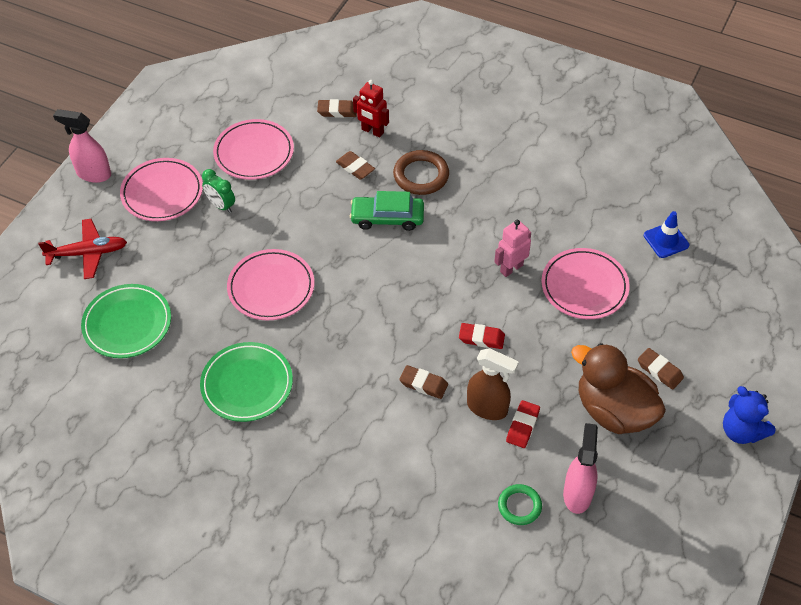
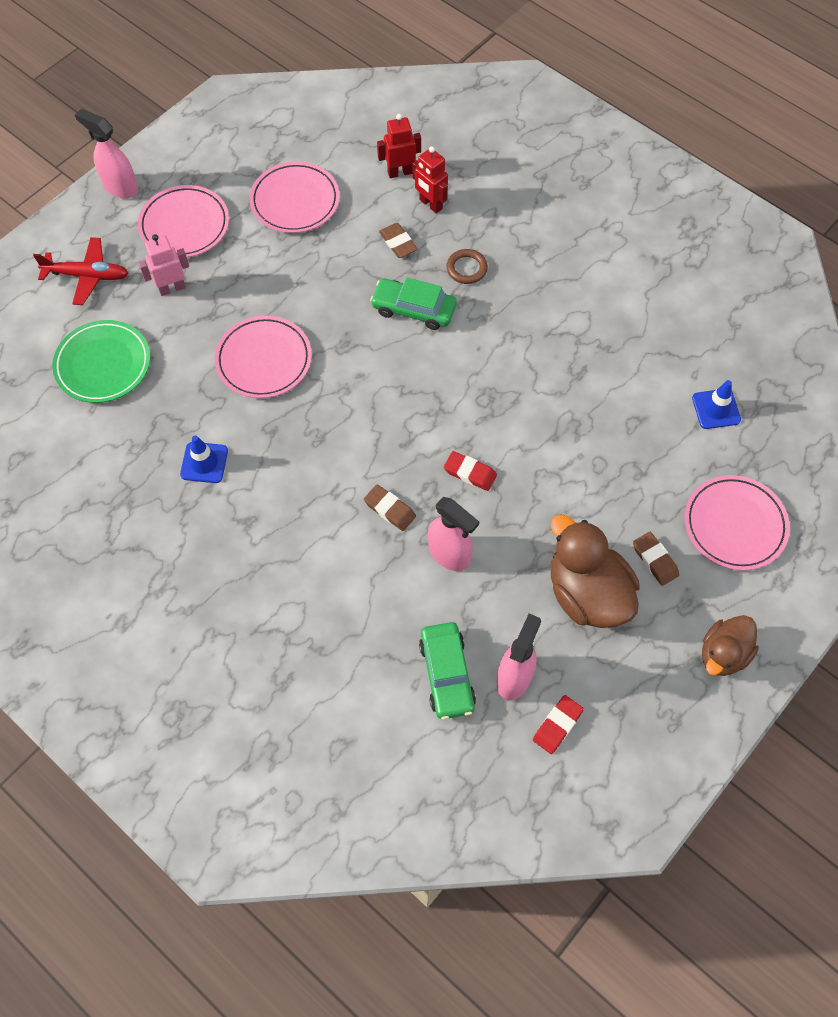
camera: 15 degrees right, 10 degrees up
(221, 205) = (241, 254): green clock -> none
(247, 384) = (204, 462): green plate -> blue traffic cone
(337, 111) = (400, 172): brown eraser -> red robot
(421, 175) = (466, 268): brown ring -> brown ring, size x0.65
(487, 408) = (449, 554): brown spray bottle -> pink spray bottle
(511, 268) = (530, 400): pink robot -> pink robot (172, 288)
(519, 506) = (446, 674): green ring -> green car
(522, 426) = (480, 584): red eraser -> red eraser (557, 725)
(584, 286) = (604, 441): pink plate -> pink plate (734, 525)
(741, 431) = (723, 654): blue teddy bear -> brown duck

